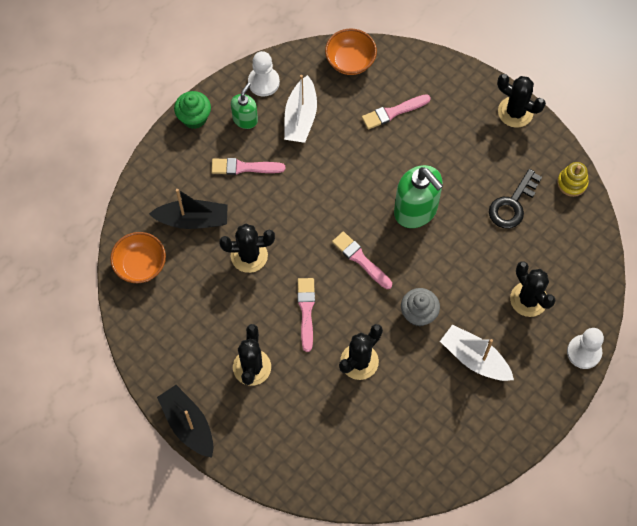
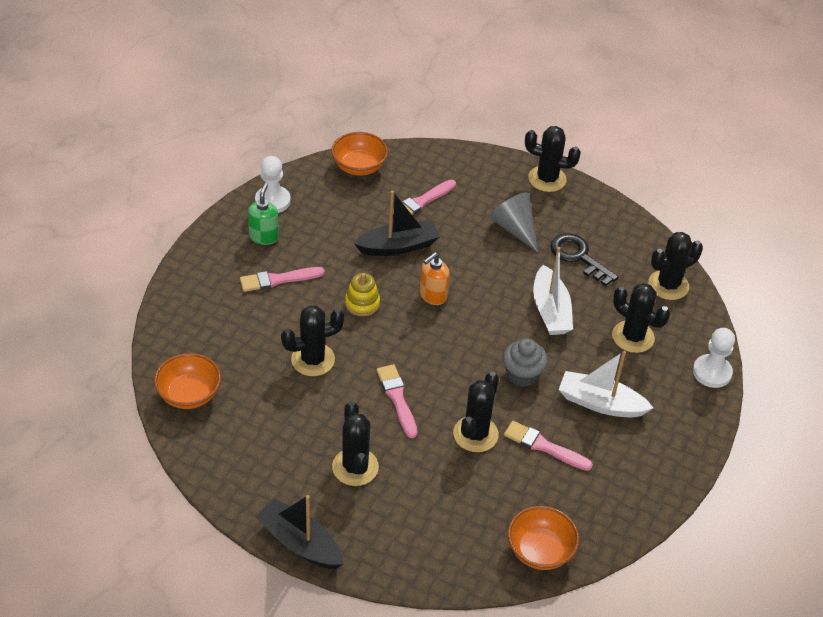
camera: 20 degrees left, 20 degrees down
(192, 220) = (236, 339): black boat -> black boat (398, 246)
(194, 117) = (206, 245): green cupcake -> none
(300, 117) = (324, 224): white boat -> white boat (550, 310)
(360, 259) = (439, 338): pink brush -> pink brush (544, 446)
(370, 215) = (433, 296): none -> orange soap dispenser
(373, 482) = (540, 551): none -> orange bowl
(416, 210) = (480, 282): green soap dispenser -> none
(466, 160) = (514, 228): none -> grey cone
(512, 204) = (578, 257): black key -> black key turned 120 degrees clockwise
(572, 183) = (630, 227): yellow stacking toy -> yellow stacking toy (362, 303)
(581, 253) = (668, 285): none -> black cactus

